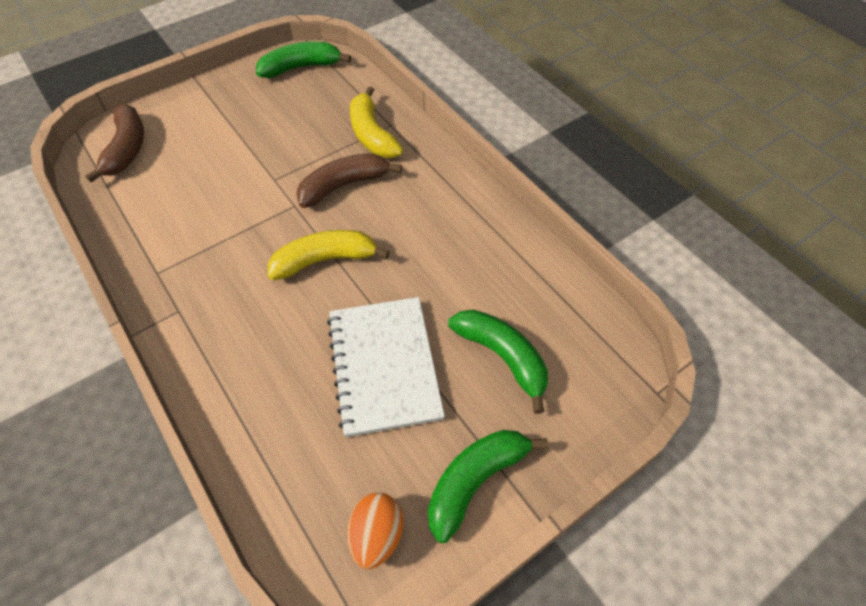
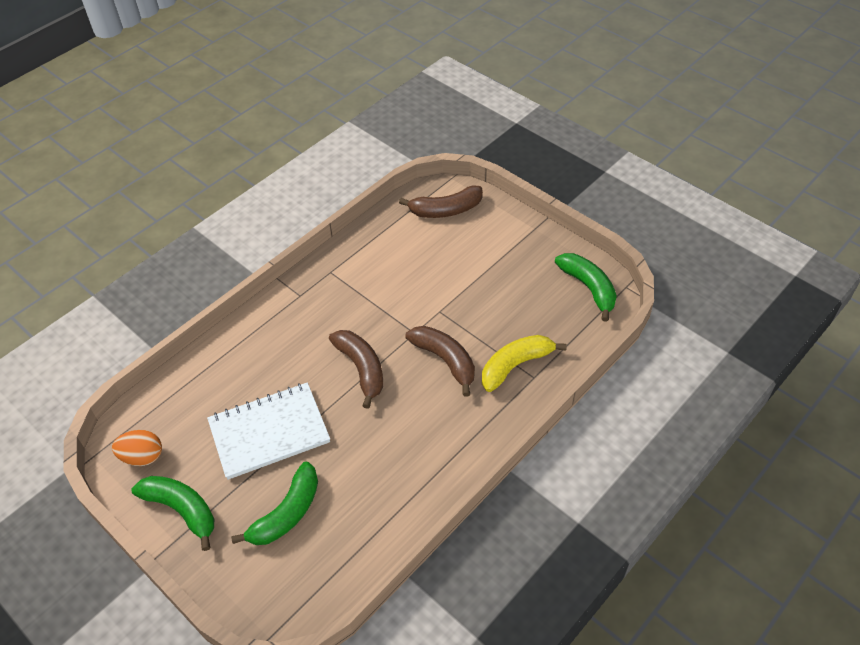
camera: 80 degrees right, 5 degrees down
(325, 260) = (361, 369): yellow banana -> brown banana

